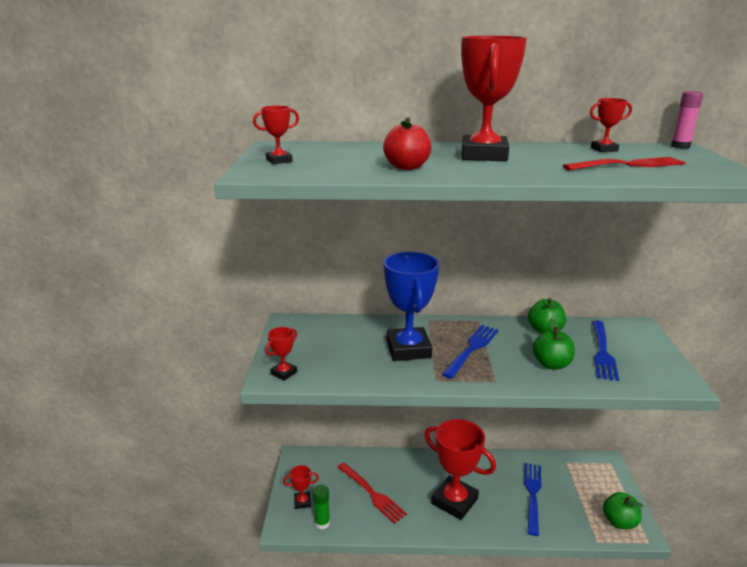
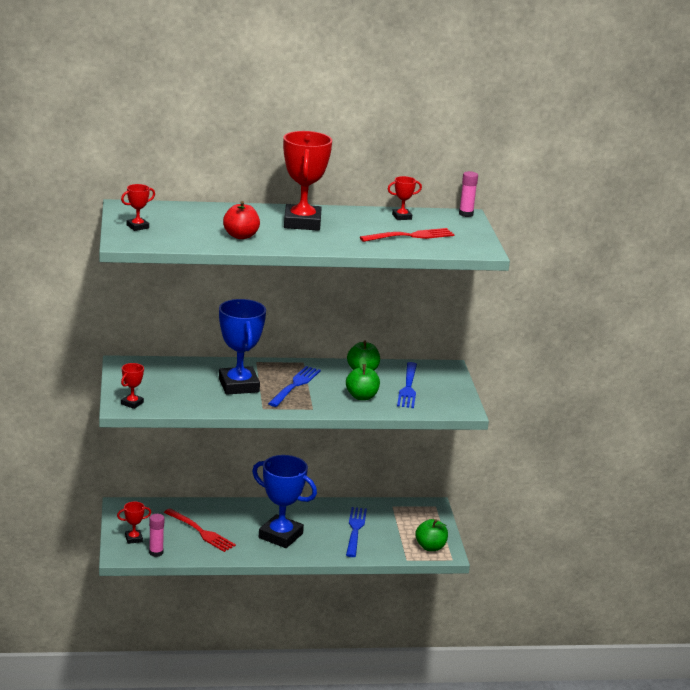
camera: 10 degrees left, 0 degrees up
(322, 523) = (156, 552): green glue stick -> pink glue stick
(454, 501) = (280, 536): red trophy -> blue trophy

